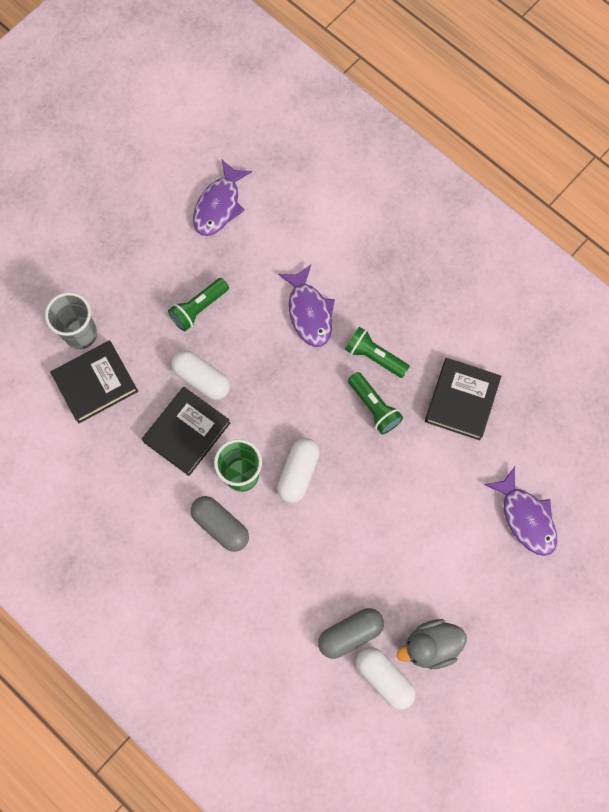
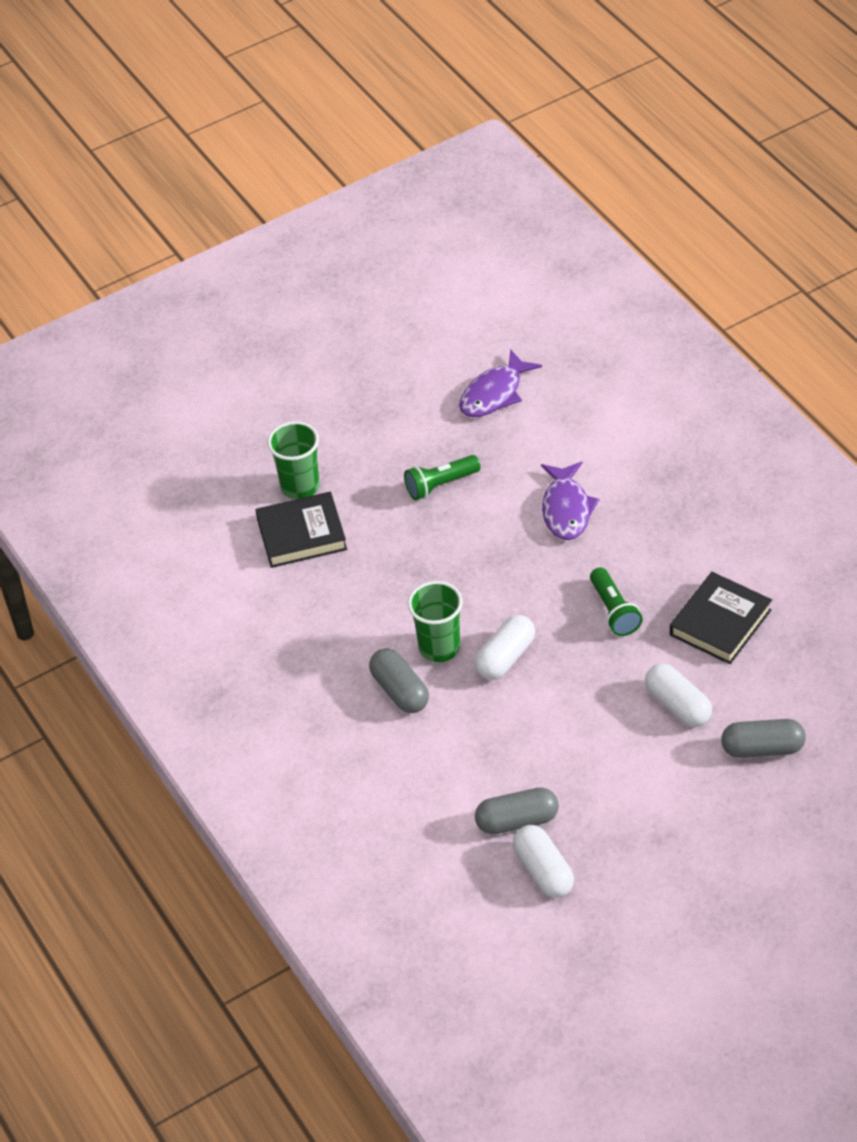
camera: 20 degrees right, 25 degrees down
(81, 334) = (300, 486): grey cup -> green cup
(187, 432) = (389, 597): black book -> none
(202, 379) = (422, 551): white capsule -> white capsule (678, 705)
(374, 356) = (630, 563): green flashlight -> none
(430, 646) = (608, 851): grey duck -> none
(525, 517) = (762, 748): purple fish -> grey capsule

